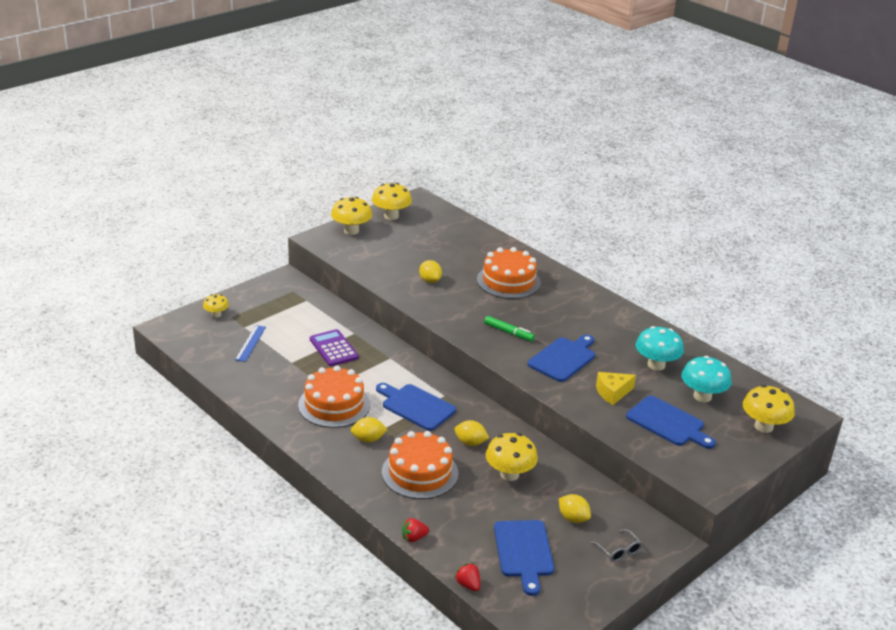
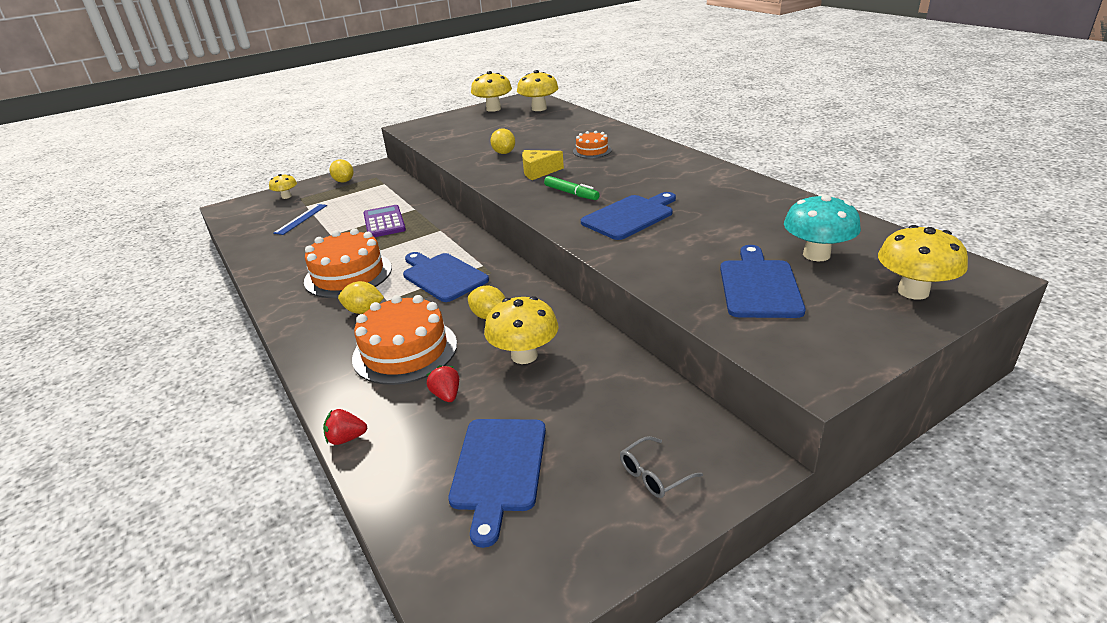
camera: 15 degrees right, 0 degrees up
(351, 231) = (446, 120): yellow mushroom -> yellow mushroom (539, 108)
(468, 585) = (386, 520): red strawberry -> red strawberry (446, 395)
(508, 281) = (592, 151): orange cake -> orange cake, size x0.53
(573, 518) = (594, 419): yellow lemon -> yellow lemon (344, 181)
(612, 393) = (685, 251): yellow cheese -> yellow cheese (538, 172)
(618, 551) = (654, 475): grey glasses -> grey glasses turned 75 degrees clockwise
(656, 365) = (754, 221): turquoise mushroom -> none
(668, 423) = (759, 286): blue cutting board -> blue cutting board turned 135 degrees counterclockwise

